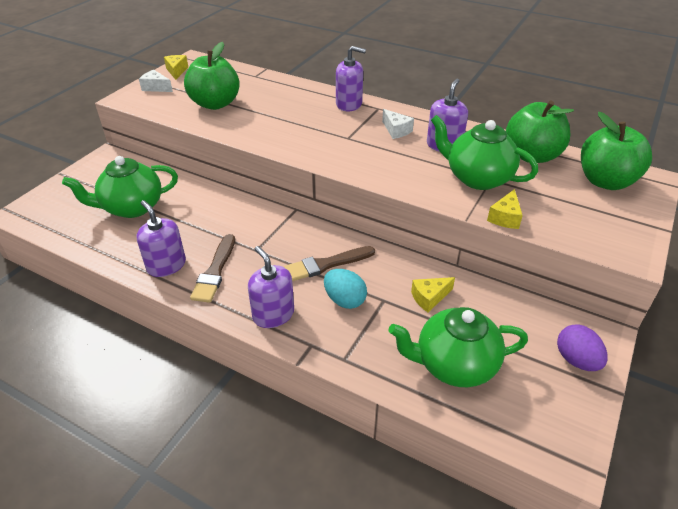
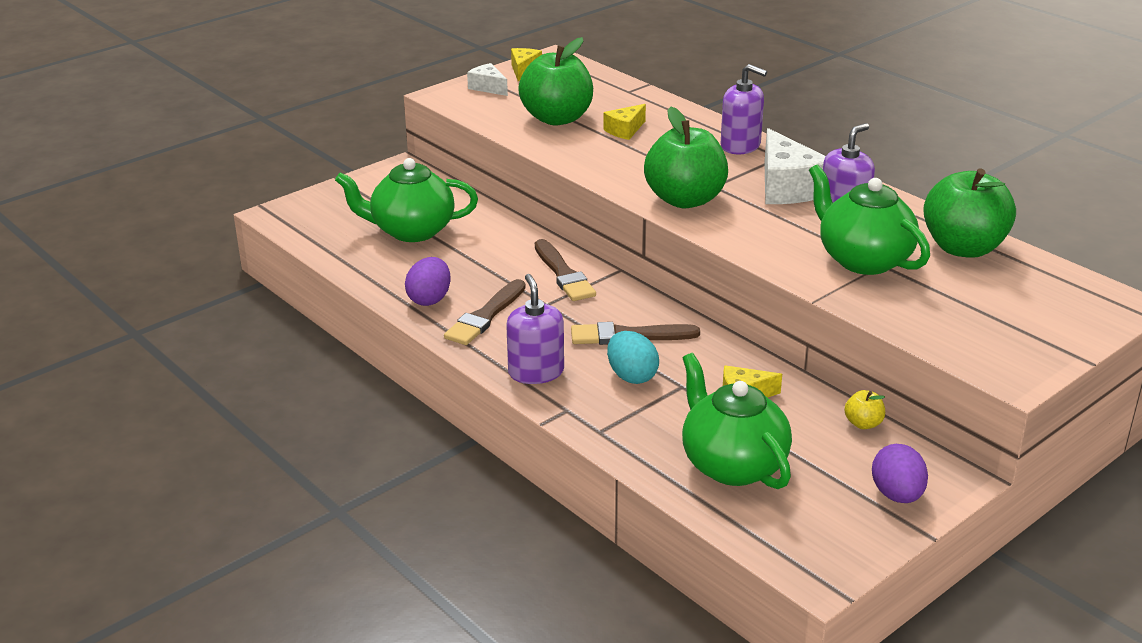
camera: 20 degrees right, 10 degrees down
(166, 265) = (429, 299): purple soap dispenser -> purple egg
(258, 221) = (563, 274): none -> brown brush
(396, 130) = (787, 187): white cheese -> white cheese, size x1.84
(454, 364) = (732, 465): green teapot -> green teapot turned 45 degrees clockwise
(505, 217) = (868, 308): yellow cheese -> yellow cheese (625, 130)
(519, 302) = (863, 423): none -> yellow apple
(605, 181) = (1048, 294): green apple -> green apple (685, 200)

